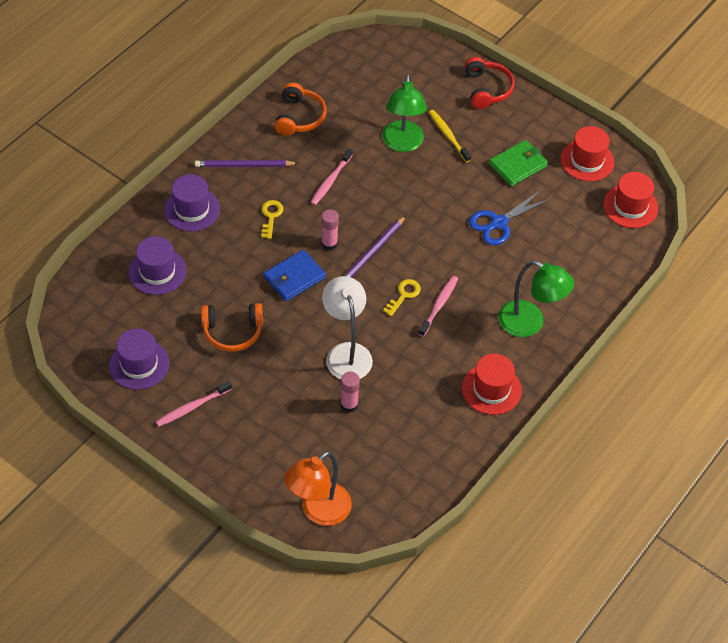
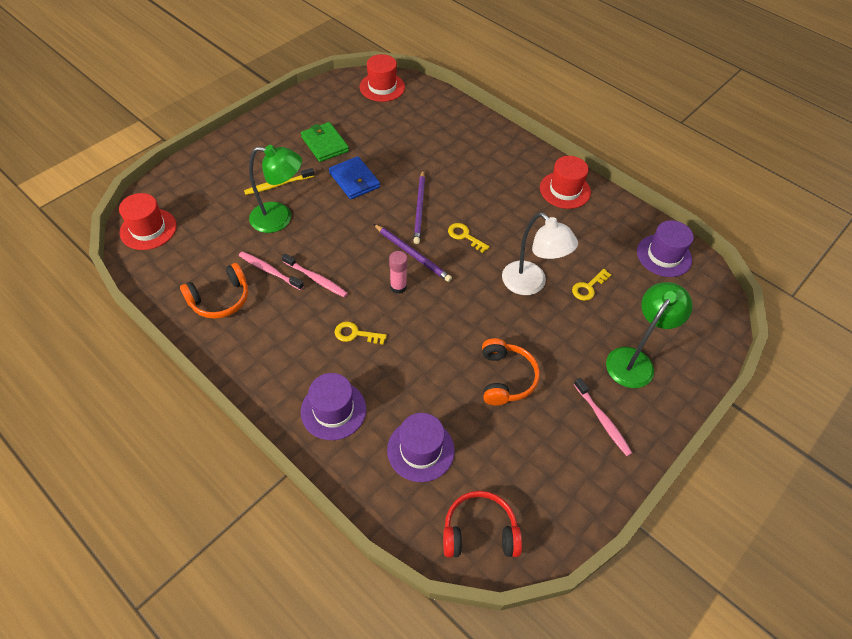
camera: 85 degrees left, 0 degrees up
(139, 364) = (550, 473): purple hat -> purple hat (664, 255)
(244, 165) = (278, 355): purple pencil -> purple pencil (419, 208)
(294, 277) = (438, 319): blue wallet -> blue wallet (354, 180)
(299, 117) = (220, 299): orange headphones -> orange headphones turned 135 degrees clockwise
(318, 511) = (704, 319): orange lamp -> none
(346, 353) = (530, 284): white lamp -> white lamp turned 120 degrees counterclockwise
(349, 405) = (588, 287): pink glue stick -> yellow key
(439, 306) = (477, 213): pink toothbrush -> pink toothbrush (270, 271)
(487, 89) = (227, 152): red headphones -> red headphones (479, 532)
(498, 223) = (389, 164): blue scissors -> none
(529, 323) = (498, 159): green lamp -> green lamp (634, 360)
(587, 160) = (328, 103): red hat -> red hat (148, 229)

